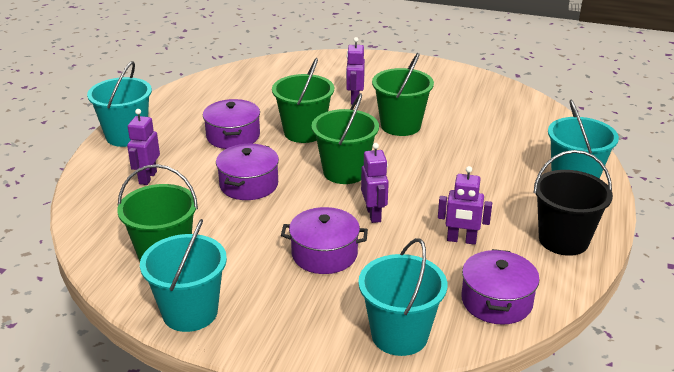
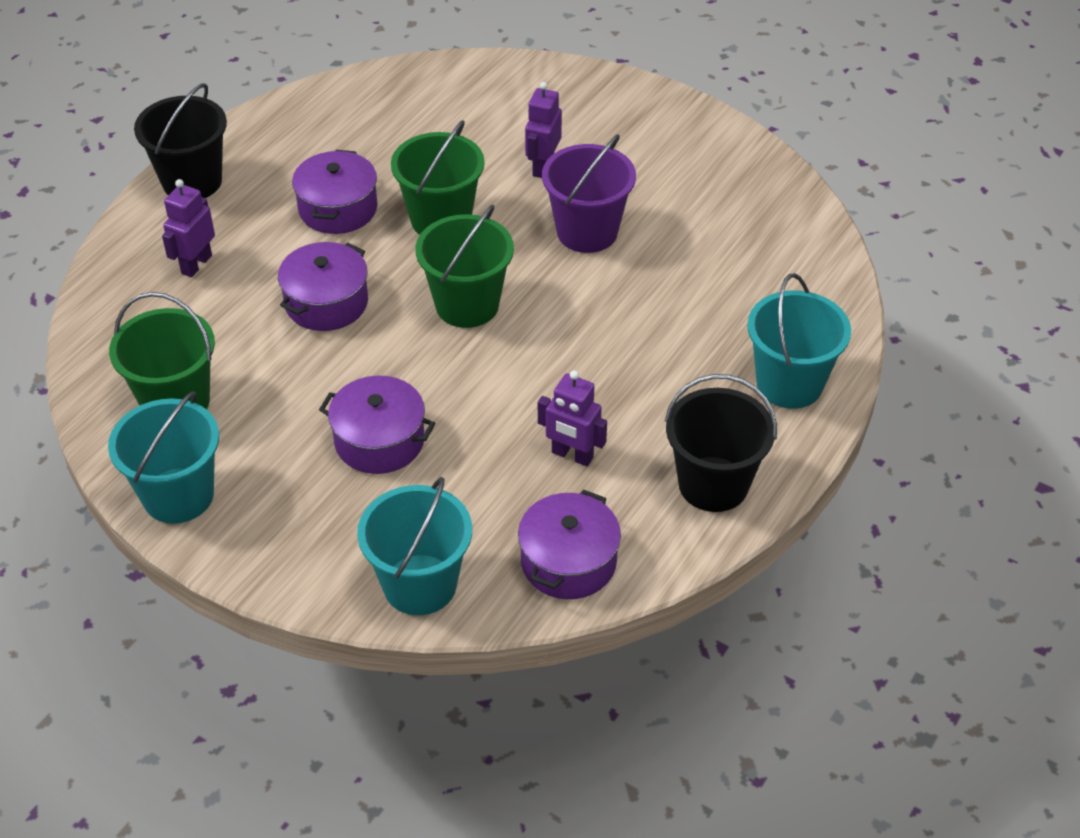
camera: 15 degrees right, 15 degrees up
(126, 136) = (192, 181): turquoise bucket -> black bucket
(374, 214) = (473, 388): purple robot -> none
(400, 126) = (587, 232): green bucket -> purple bucket

